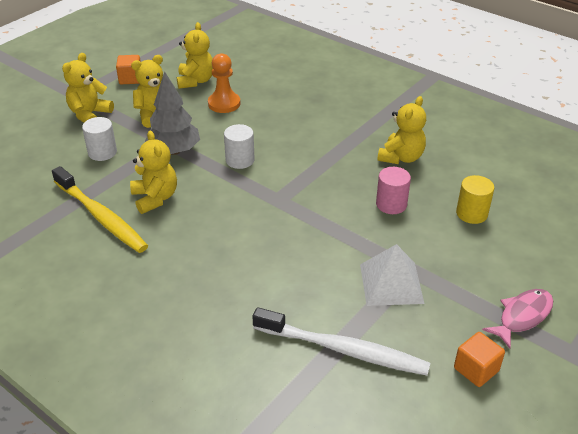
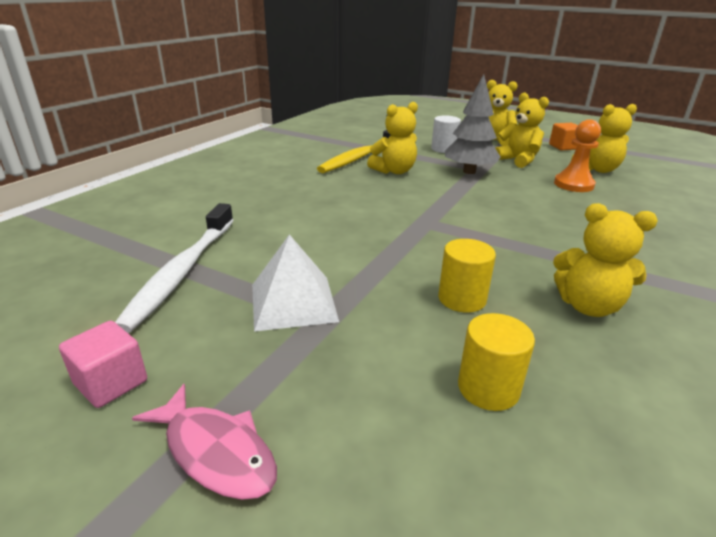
camera: 80 degrees right, 10 degrees down
(240, 160) = (479, 199): white cylinder -> none
(391, 204) = (462, 299): pink cylinder -> yellow cylinder
(476, 369) = (111, 383): orange cube -> pink cube

